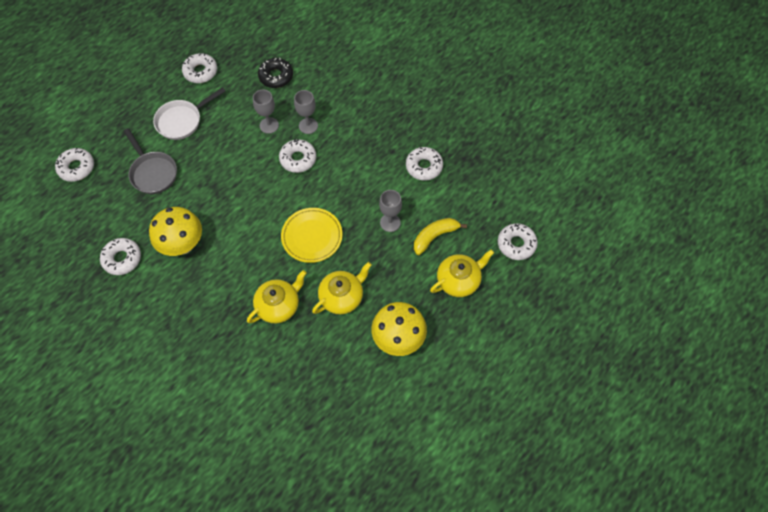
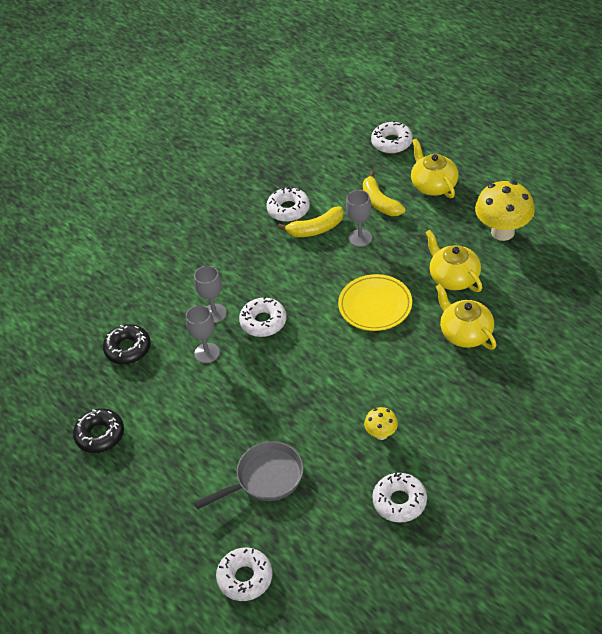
camera: 80 degrees left, 15 degrees down
(182, 121) = (182, 450): white pan -> none
(183, 245) = (381, 434): yellow mushroom -> yellow mushroom, size x0.50
(200, 72) = (100, 435): white donut -> black donut
(400, 189) = (316, 229): none -> yellow banana

